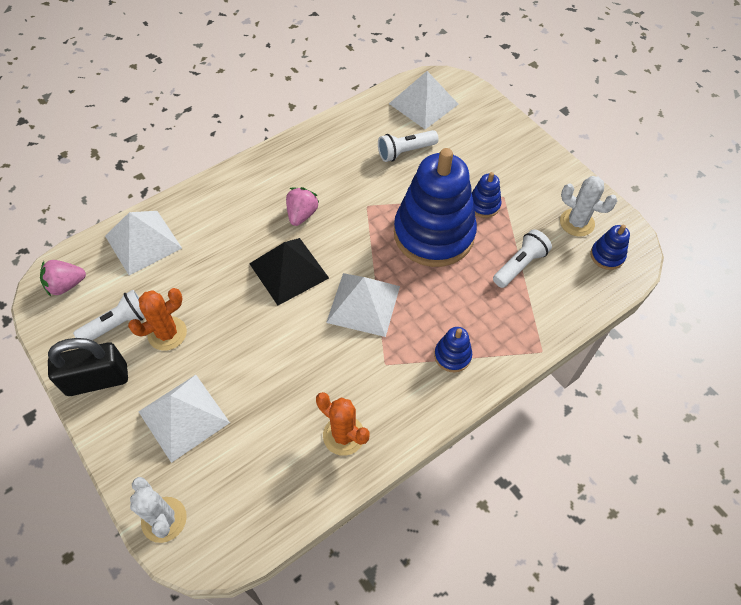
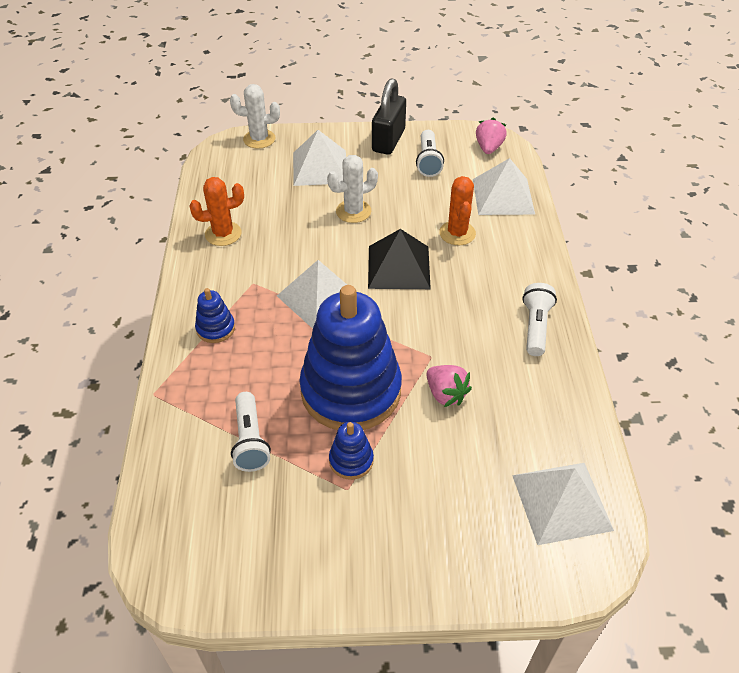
camera: 125 degrees right, 10 degrees down
(167, 333) = (397, 181): orange cactus -> orange cactus (457, 233)
(302, 214) = (458, 302): pink strawberry -> pink strawberry (445, 394)
(405, 152) = (486, 432): white flashlight -> white flashlight (535, 327)
(577, 223) = (249, 540): white cactus -> white cactus (353, 211)
(607, 256) = (183, 536): blue stacking toy -> none

